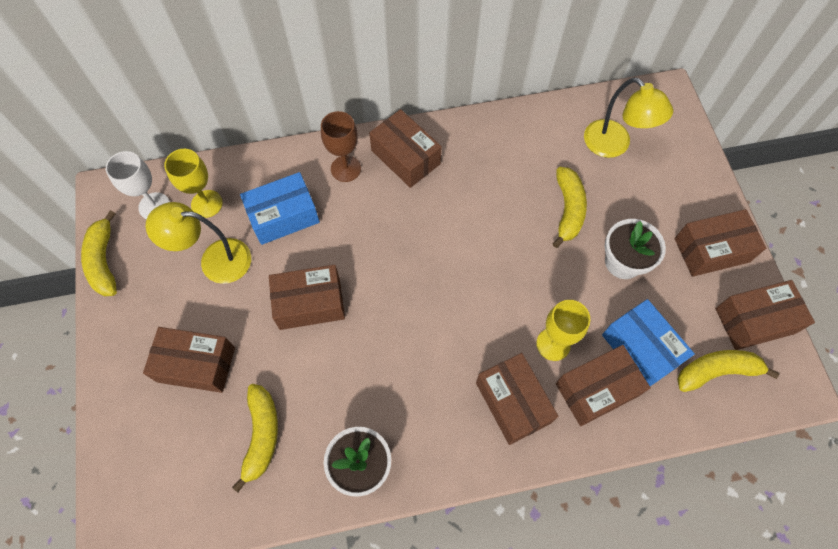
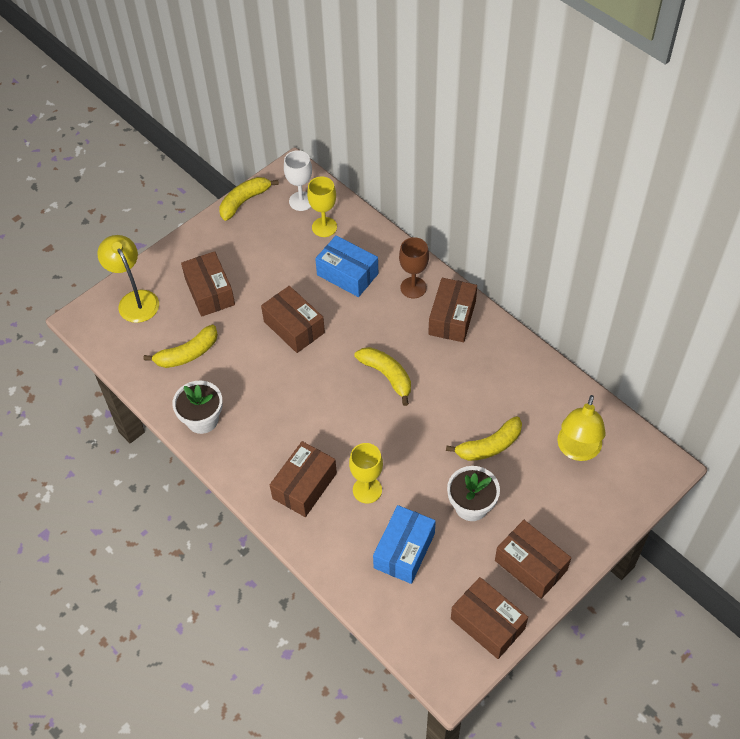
camera: 60 degrees right, 10 degrees down
(215, 260) = (287, 257): yellow lamp -> yellow lamp (135, 300)
(596, 390) = (350, 535): brown box -> none
(717, 371) = (422, 612): yellow banana -> yellow banana (387, 376)

